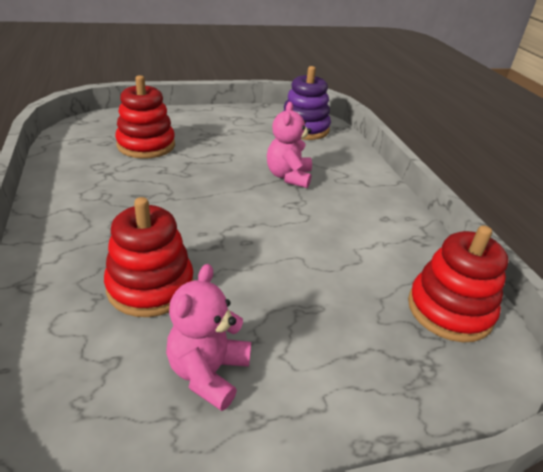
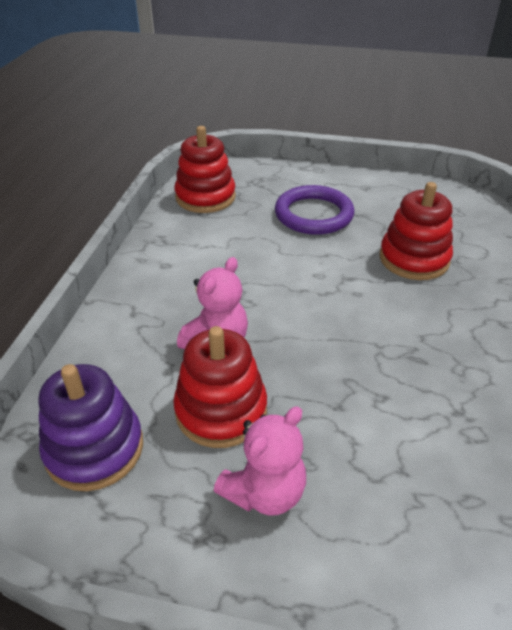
camera: 150 degrees left, 5 degrees up
(146, 145) = (398, 471): red stacking toy -> red stacking toy (221, 410)
(208, 372) = (384, 207): pink teddy bear -> pink teddy bear (264, 492)
(299, 322) = (313, 214): none -> purple ring

